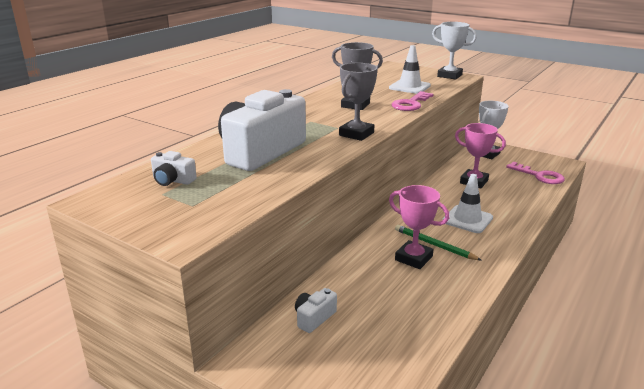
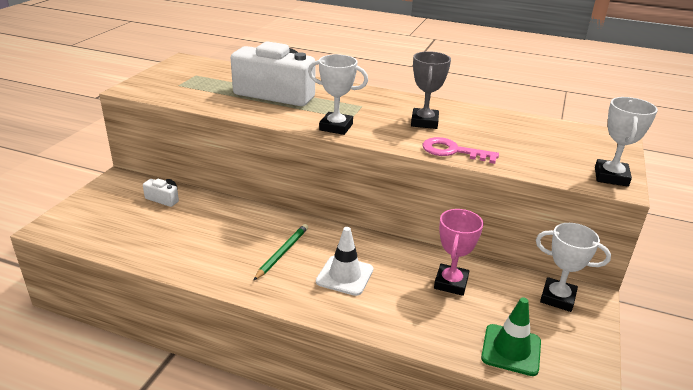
camera: 75 degrees right, 5 degrees up
(172, 180) = (216, 74): white camera -> none
(356, 134) = (336, 127): grey trophy -> white trophy
(409, 87) = (523, 149): white traffic cone -> none
(413, 258) = (254, 241): pink trophy -> none
(539, 176) = (511, 350): pink key -> green traffic cone

